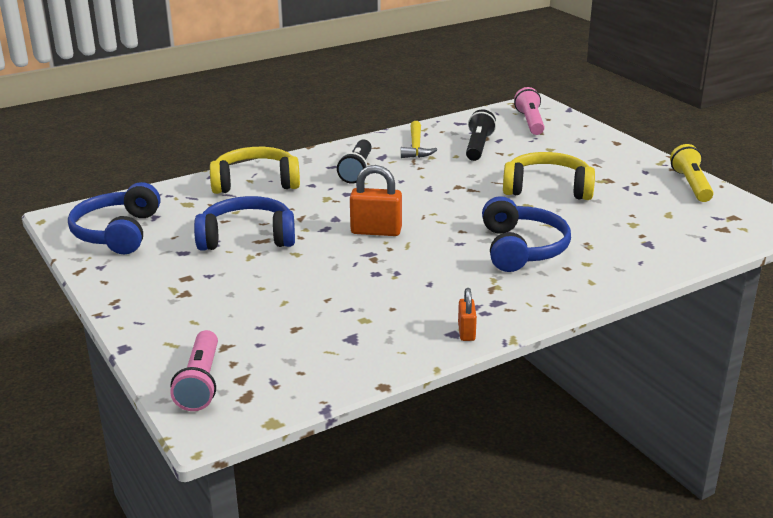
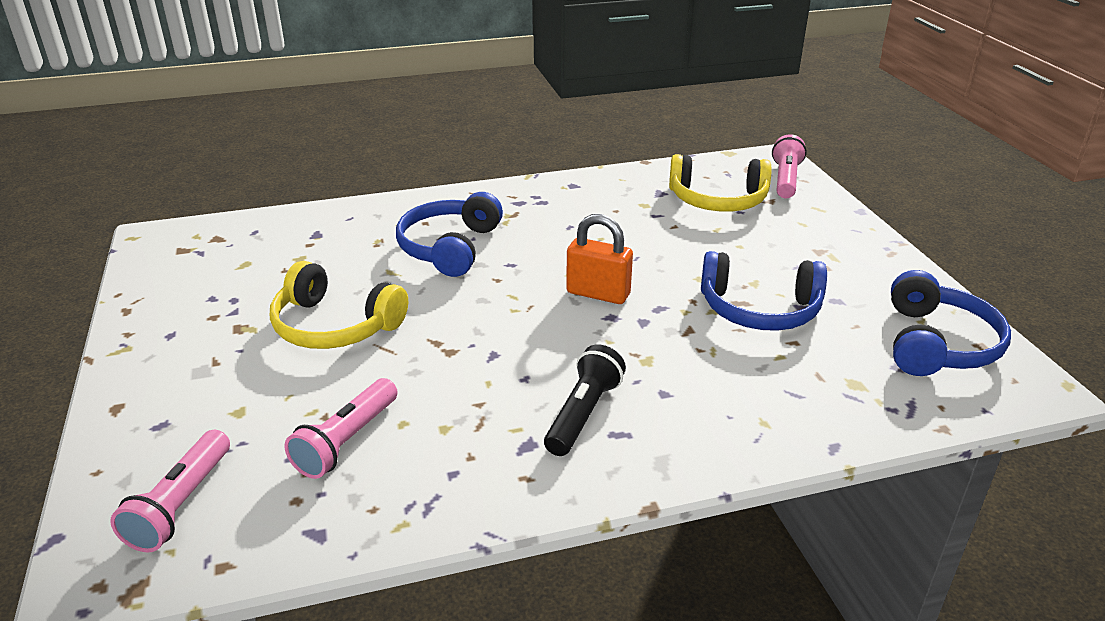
camera: 165 degrees left, 5 degrees up
(256, 182) = (754, 414): yellow headphones -> yellow headphones (717, 200)
(416, 147) = (453, 463): yellow hammer -> none
(466, 332) = (562, 184): orange padlock -> none
(478, 146) = (347, 441): black flashlight -> pink flashlight
(691, 185) = (151, 300): yellow flashlight -> none

